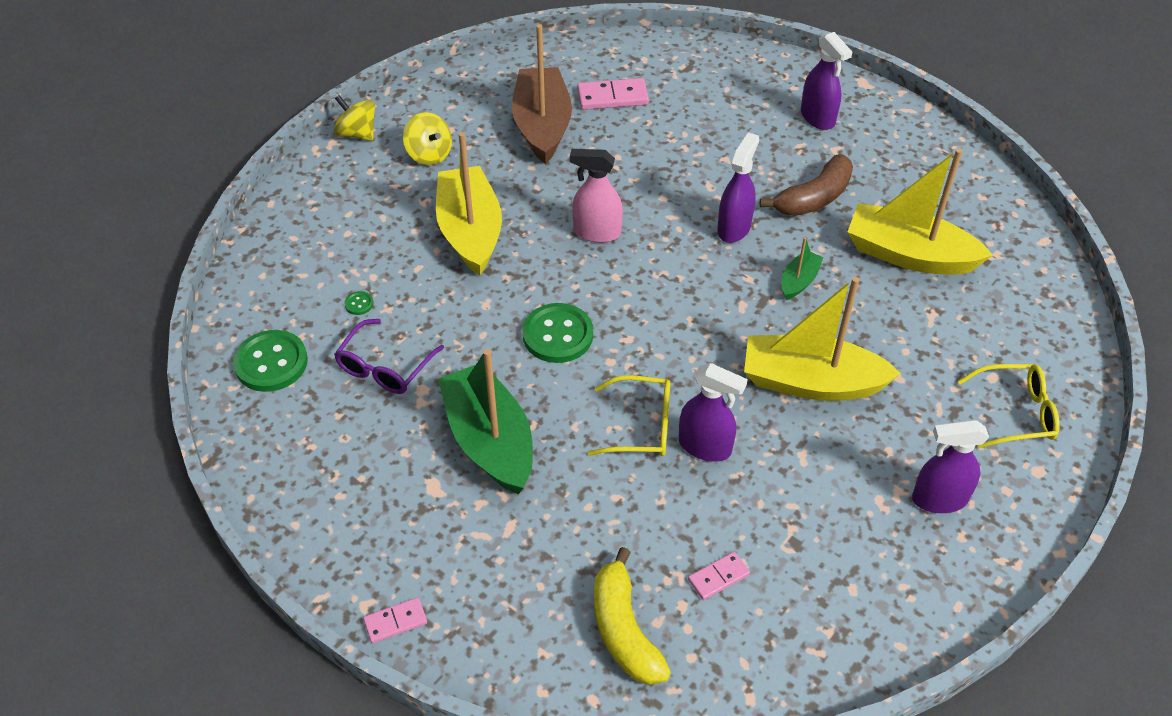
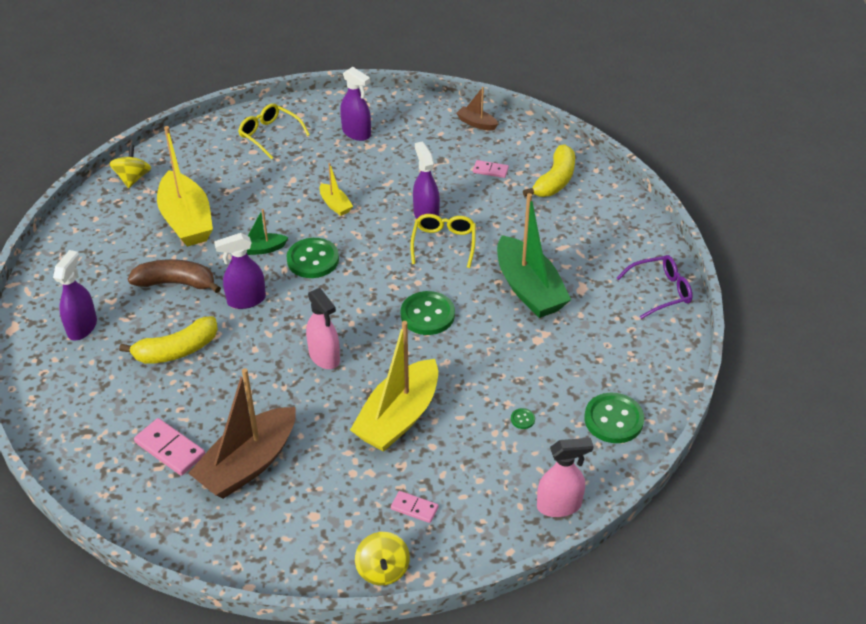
camera: 135 degrees left, 5 degrees down
(259, 259) = (559, 505): none -> pink spray bottle
(385, 367) = (546, 367): purple glasses -> purple glasses (660, 291)
(395, 622) = (657, 247): pink domino -> pink domino (414, 508)
(429, 154) = (353, 503): yellow spinning top -> yellow spinning top (133, 178)
(490, 440) = (529, 289): green boat -> green boat turned 45 degrees counterclockwise
(641, 426) = (444, 243): yellow glasses -> yellow glasses turned 45 degrees clockwise
(719, 154) = (177, 350): none -> yellow banana
(738, 307) = (313, 260): none -> green button
(811, 382) = (335, 205): yellow boat -> yellow boat, size x0.47
(834, 649) = (476, 123): none -> brown boat

